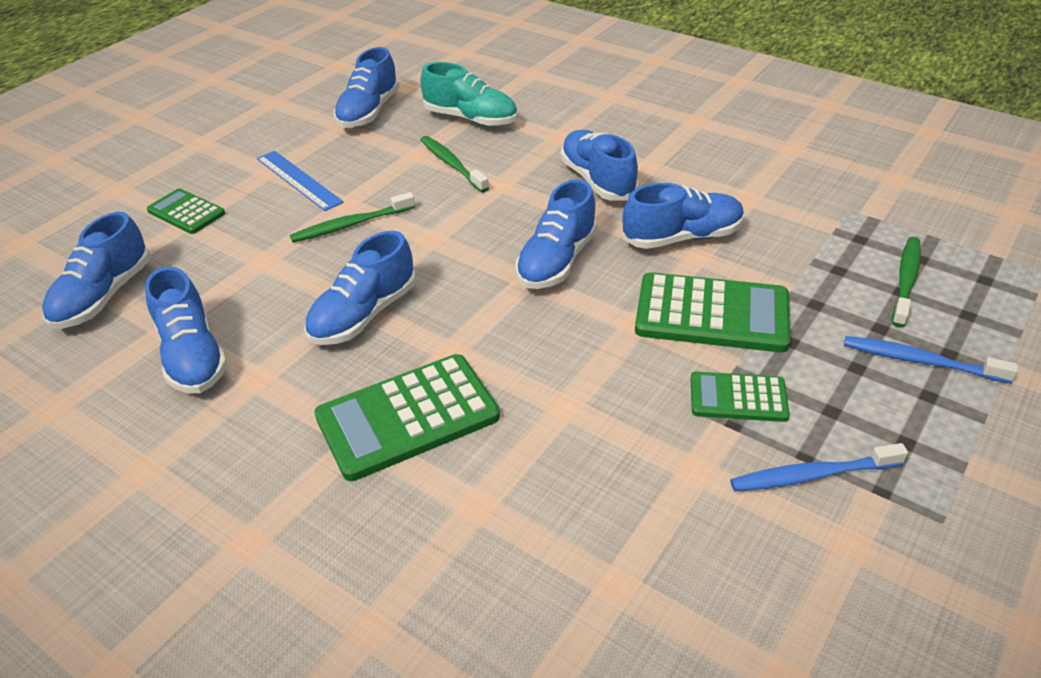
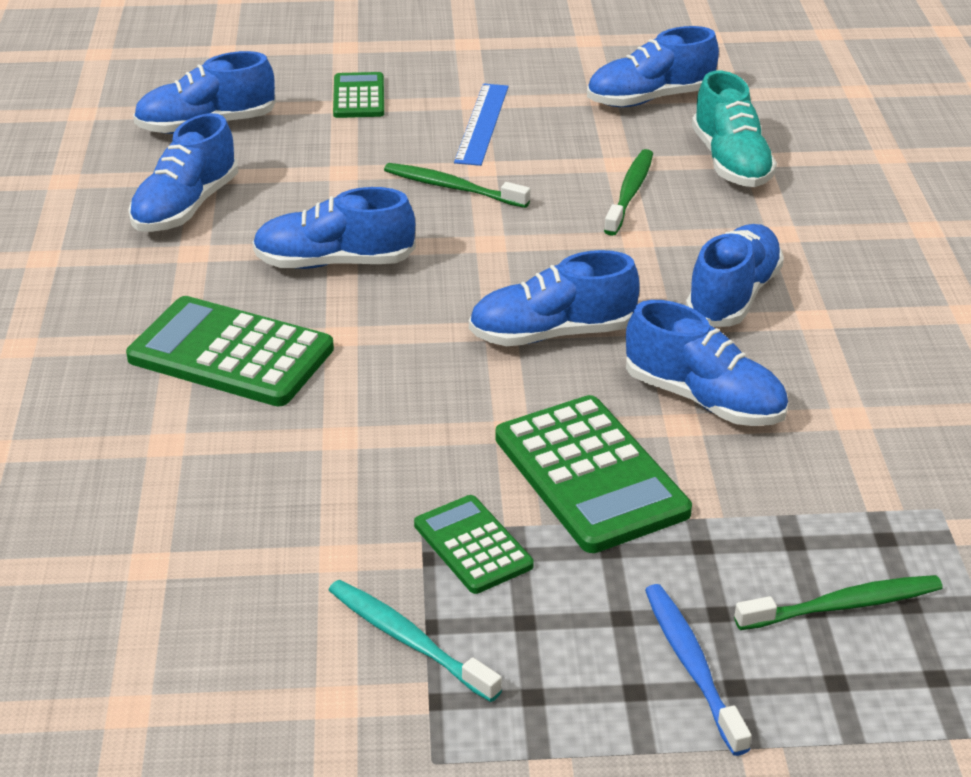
camera: 50 degrees right, 5 degrees down
(812, 475) = (408, 640): blue toothbrush -> turquoise toothbrush

